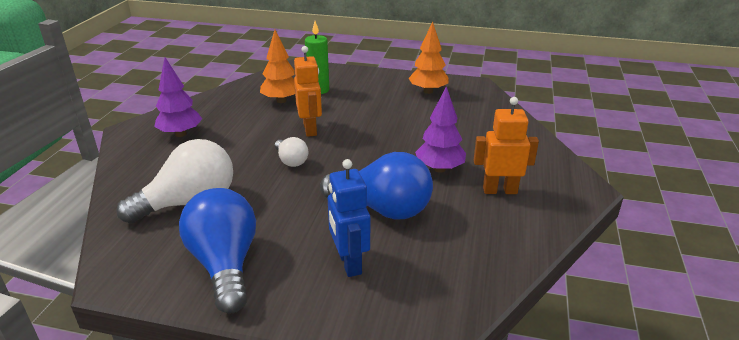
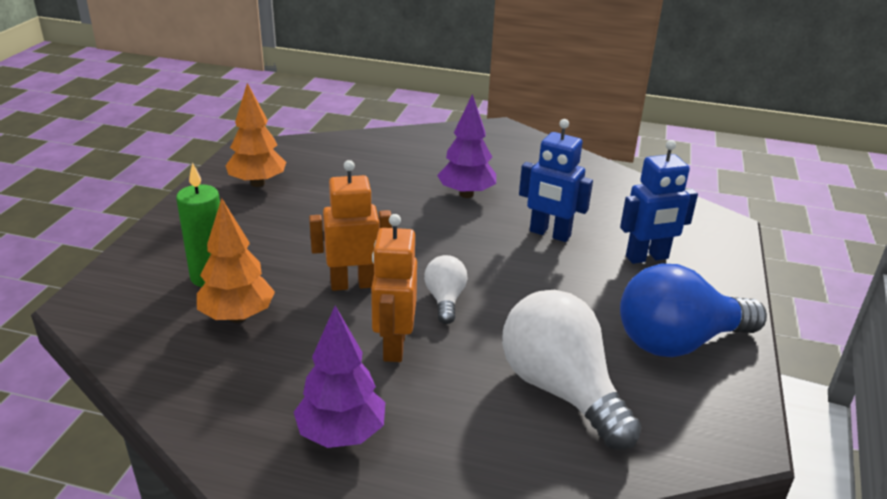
camera: 90 degrees left, 0 degrees up
(291, 161) = (445, 300): white light bulb -> white light bulb turned 60 degrees counterclockwise
(382, 209) = (549, 234): blue light bulb -> blue robot
(499, 190) = (507, 167): orange robot -> orange robot (394, 346)

